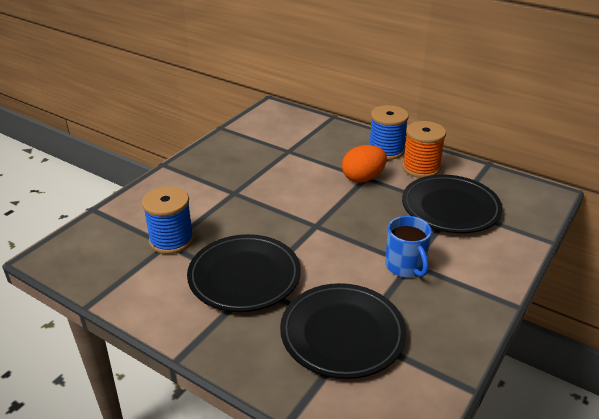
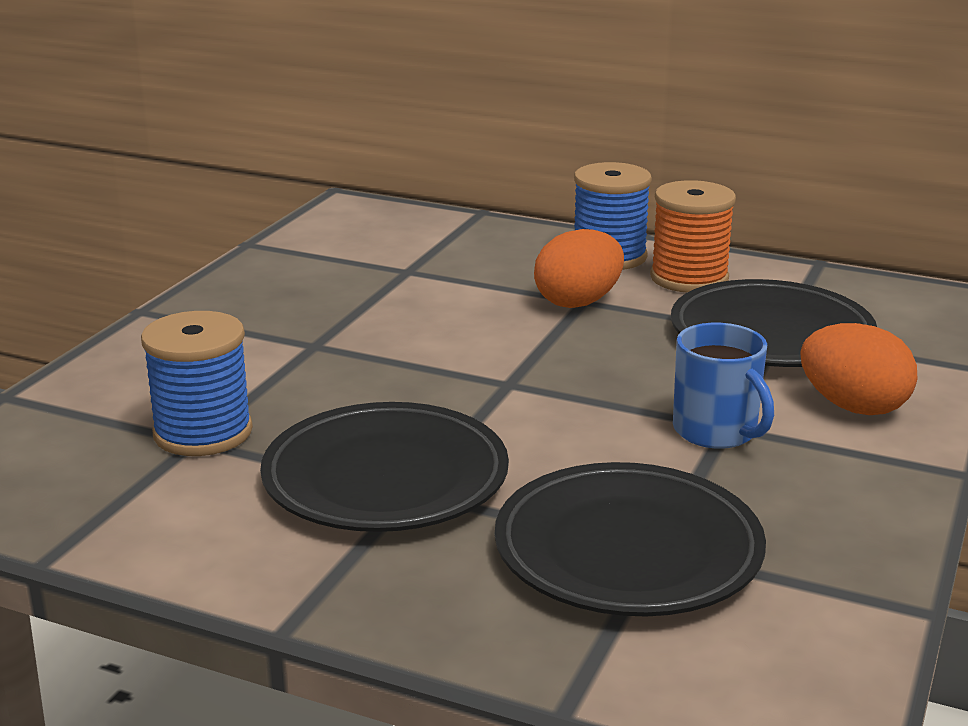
camera: 10 degrees left, 10 degrees down
(477, 258) = (853, 407): none -> orange egg

